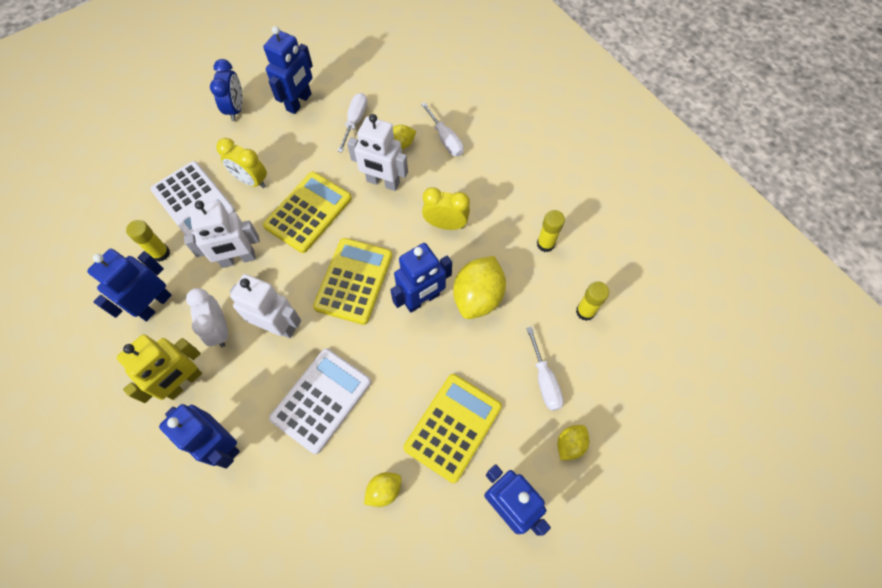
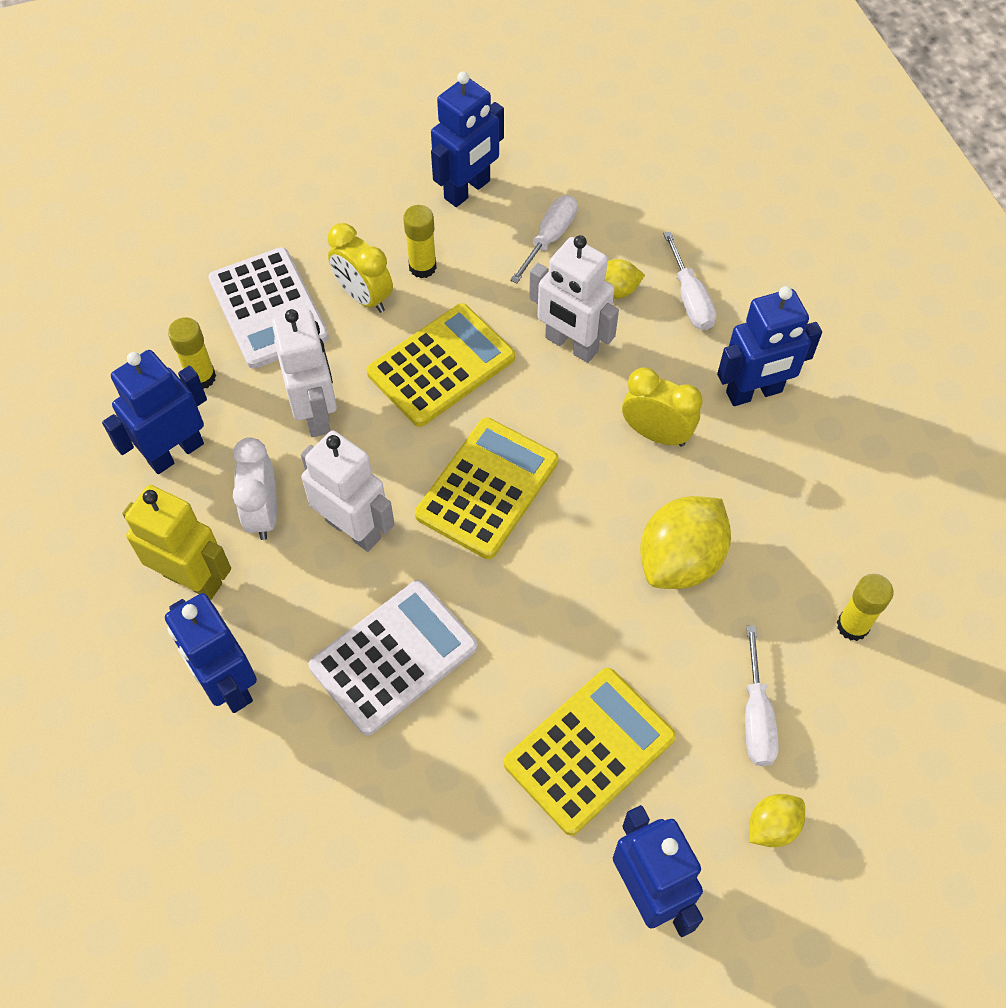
camera: 15 degrees right, 5 degrees down
(184, 382) = (193, 579): yellow robot -> yellow robot turned 120 degrees counterclockwise
(236, 109) = (366, 180): blue clock -> none
(238, 259) = (316, 413): white robot -> white robot turned 105 degrees counterclockwise
(384, 490) = (458, 817): yellow lemon -> none
(422, 299) = (589, 543): blue robot -> blue robot (754, 392)
(545, 244) = (814, 503): yellow glue stick -> yellow glue stick (422, 267)

